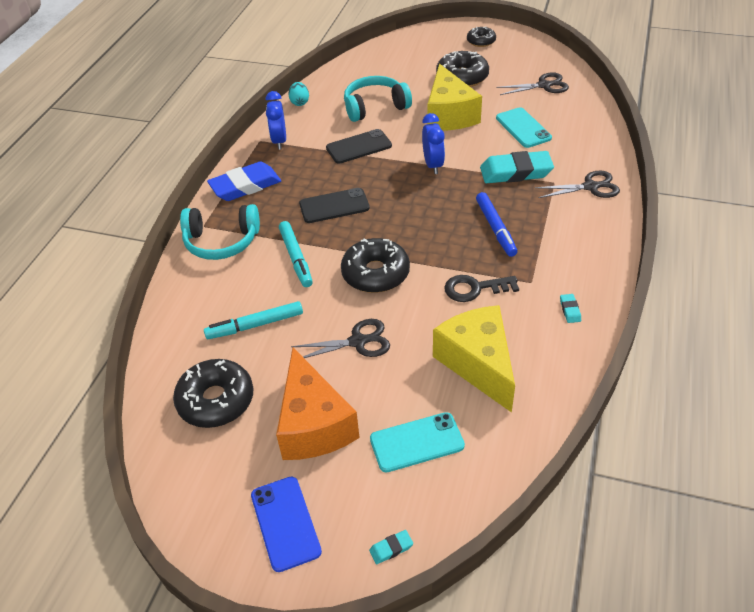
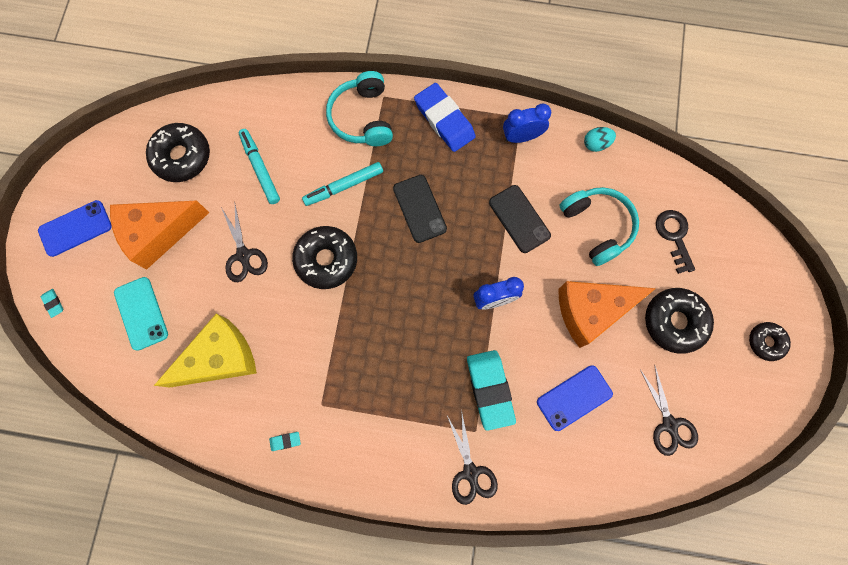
camera: 80 degrees right, 30 degrees up
(449, 115) = (591, 311): yellow cheese -> orange cheese
(475, 289) = (310, 352): black key -> black key (674, 236)
(495, 228) = (396, 369): blue marker -> none
(523, 128) = (574, 398): turquoise phone -> blue phone

